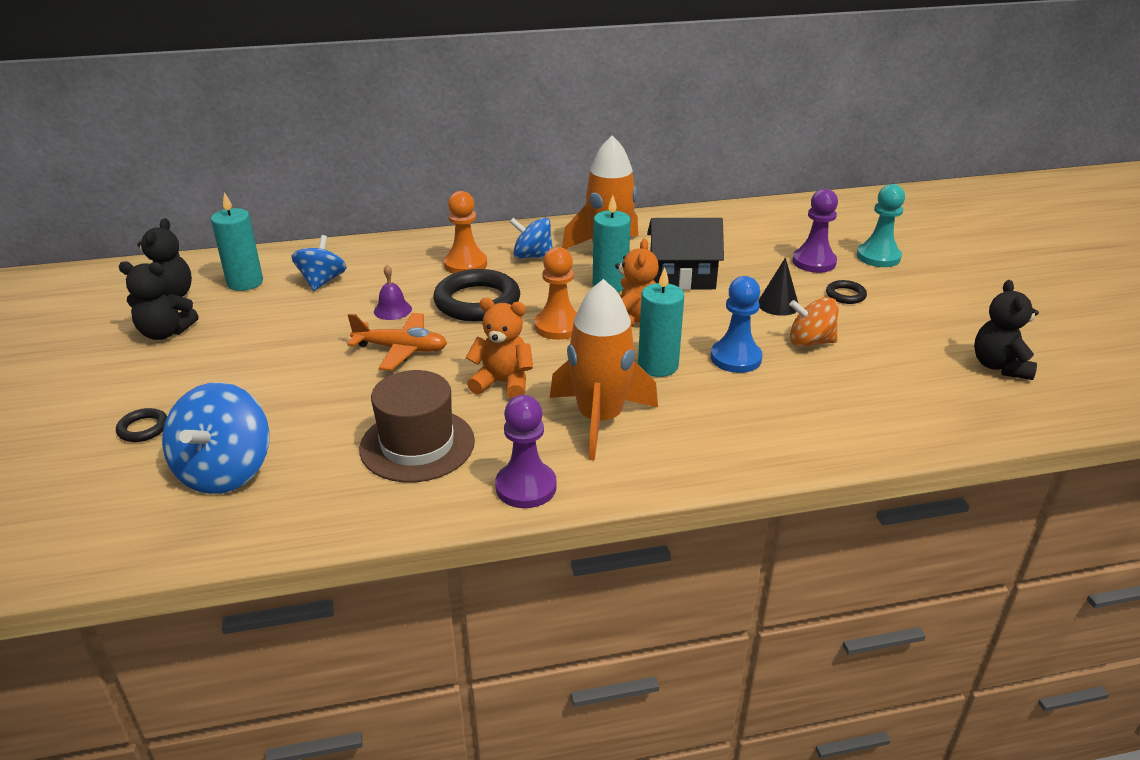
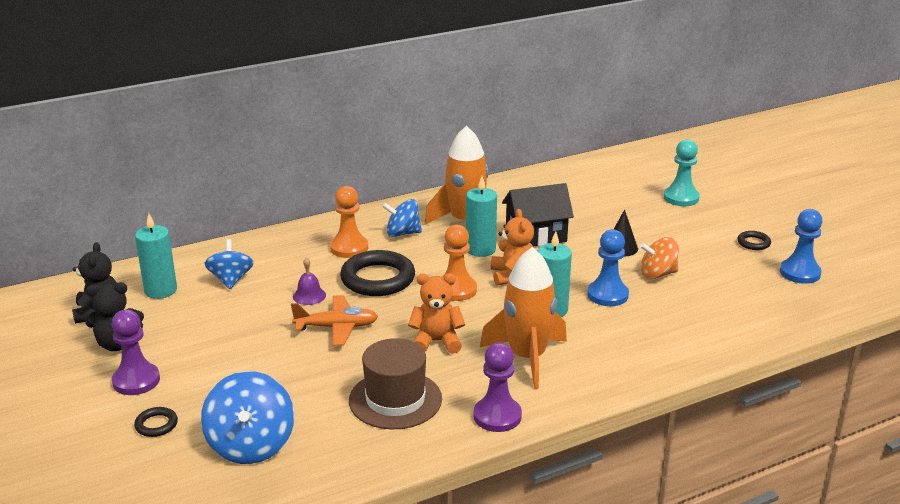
camera: 15 degrees left, 5 degrees down
(814, 262) = (633, 209): purple pawn -> purple pawn (136, 381)
(845, 295) = (668, 233): black ring -> black ring (753, 243)
(999, 366) = (800, 273): black teddy bear -> blue pawn

